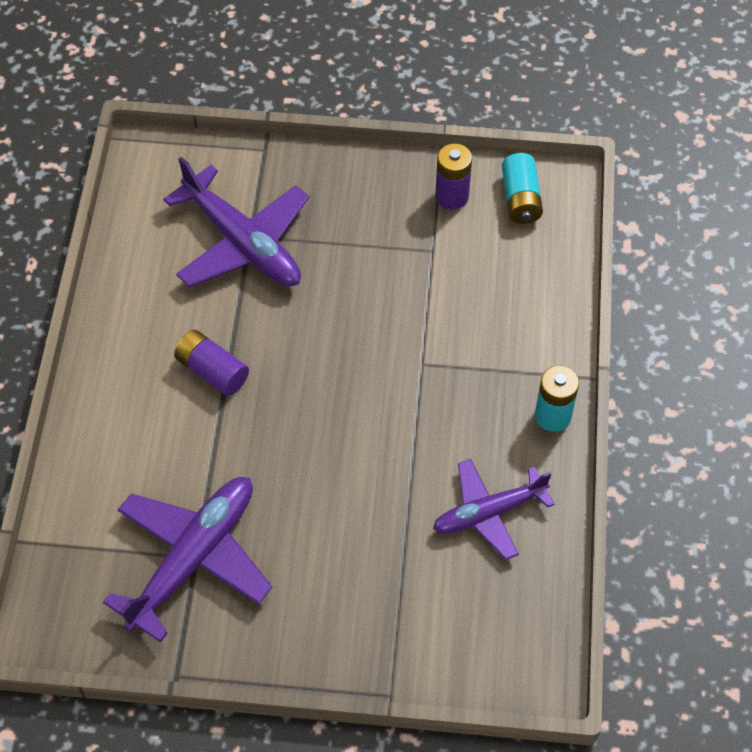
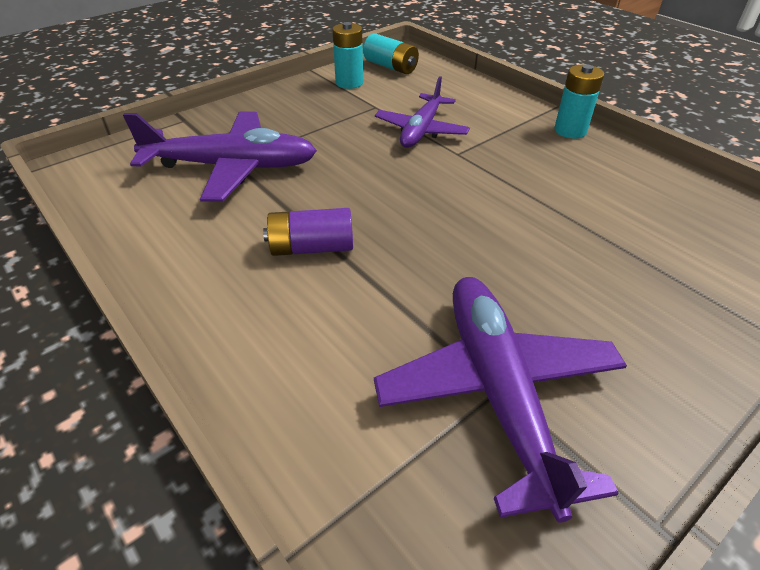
camera: 45 degrees left, 15 degrees down
(452, 196) = (349, 83): purple battery -> turquoise battery
(489, 512) = (629, 193): purple plane -> purple plane (421, 130)

